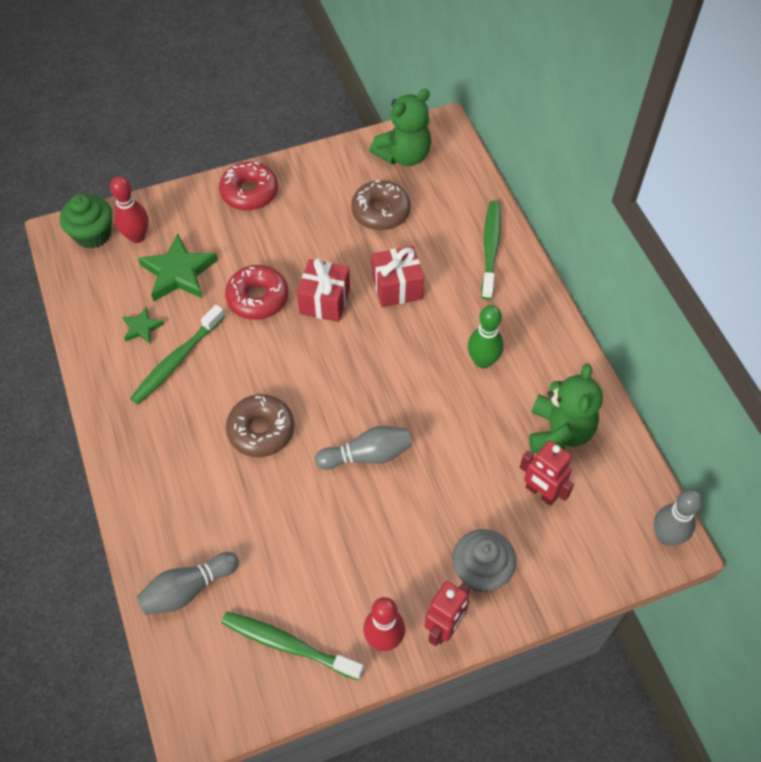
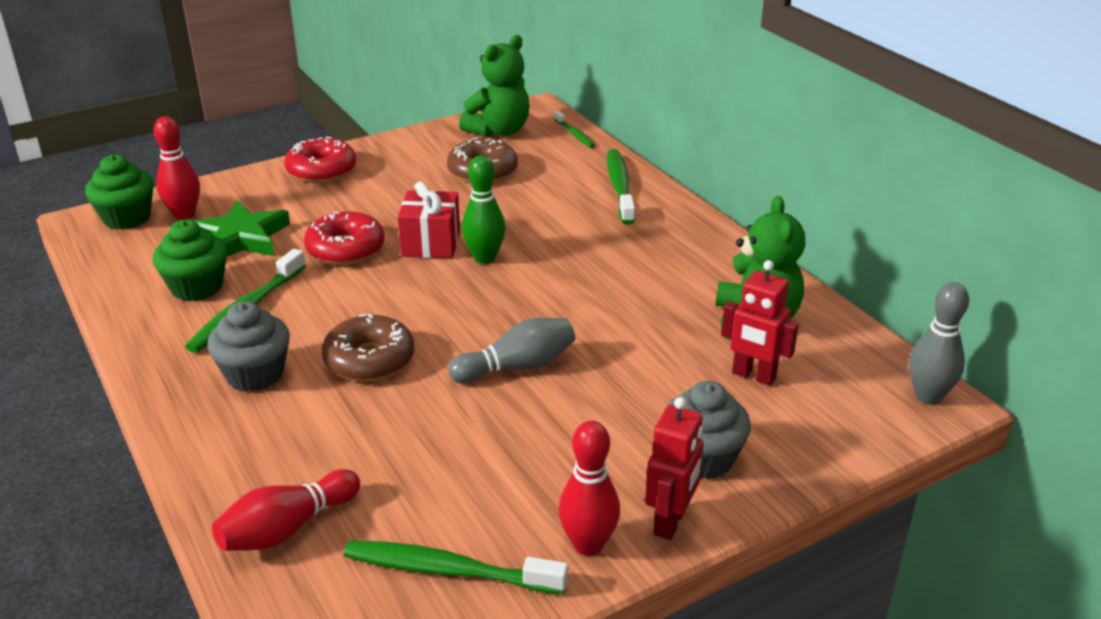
camera: 10 degrees left, 25 degrees down
(142, 328) = (197, 287): green star -> green cupcake
(178, 433) = (255, 374): none -> grey cupcake
(188, 589) = (287, 528): grey bowling pin -> red bowling pin
(397, 287) = (517, 225): red gift -> none
(467, 169) = (574, 134): none -> green toothbrush
(483, 361) = (640, 272): green bowling pin -> green bowling pin (484, 258)

